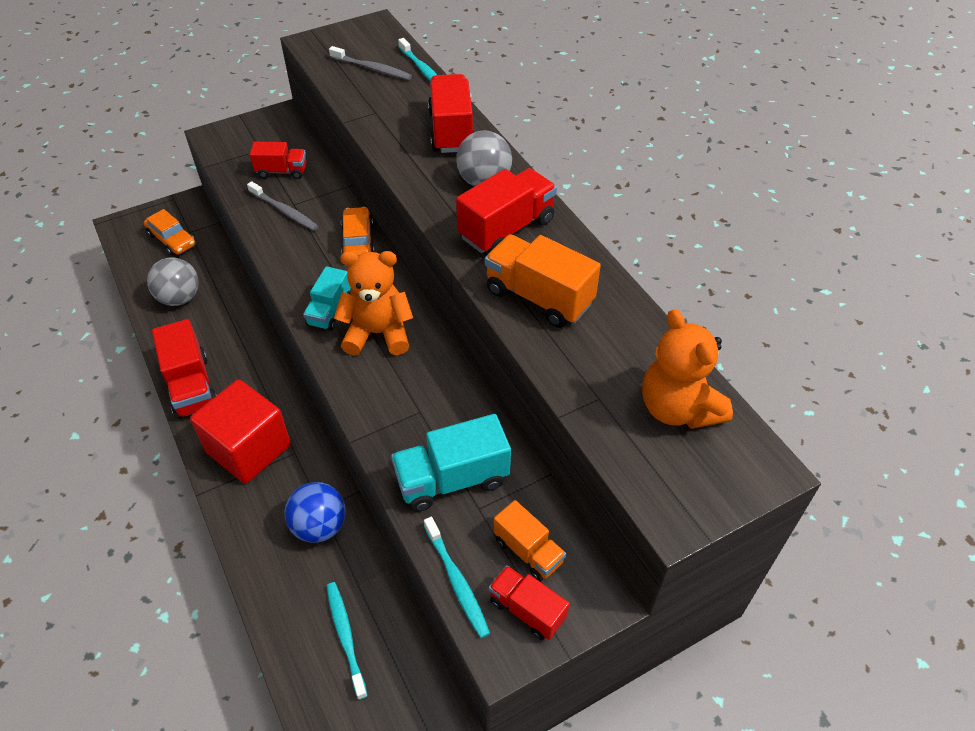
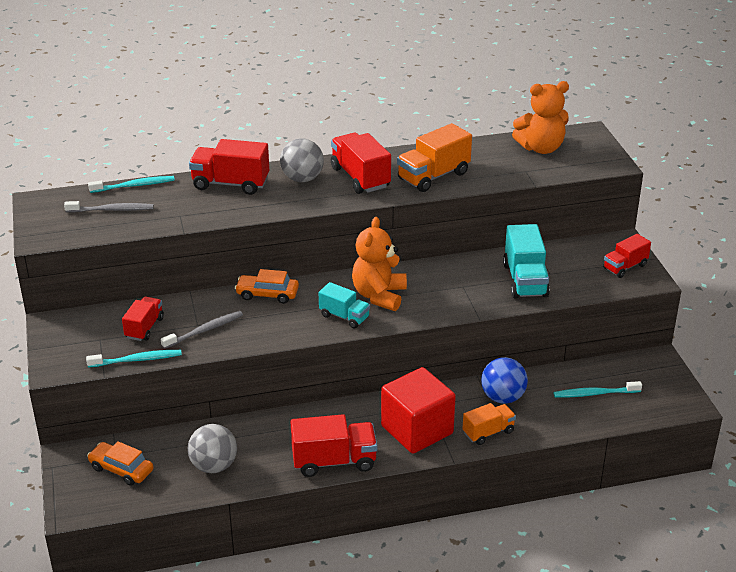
camera: 75 degrees left, 15 degrees down
(172, 240) = (121, 469): orange car -> orange car turned 120 degrees counterclockwise
(372, 69) = (112, 210): grey toothbrush -> grey toothbrush turned 45 degrees clockwise
(457, 582) = (601, 289): turquoise toothbrush -> turquoise toothbrush (137, 360)
(528, 551) = (585, 260): orange truck -> orange truck (488, 432)

